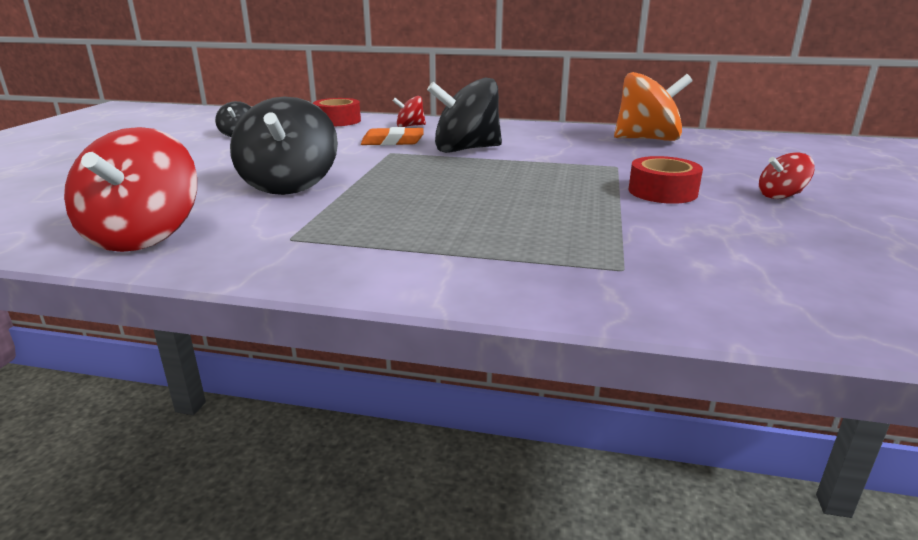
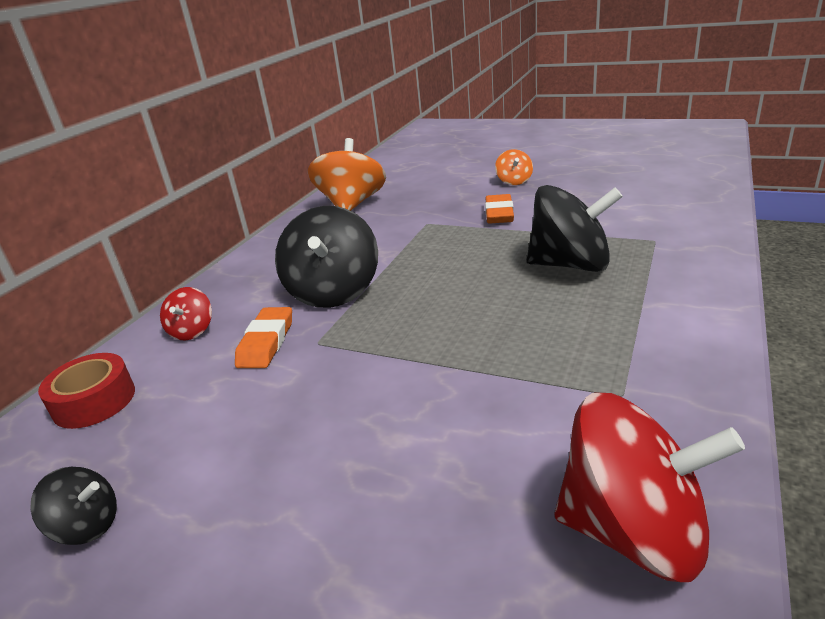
camera: 75 degrees left, 5 degrees up
(289, 185) = (433, 416): black spinning top -> black spinning top (570, 265)
(662, 192) = (499, 213): red tape -> orange eraser
(780, 196) = (514, 181): red spinning top -> orange spinning top

